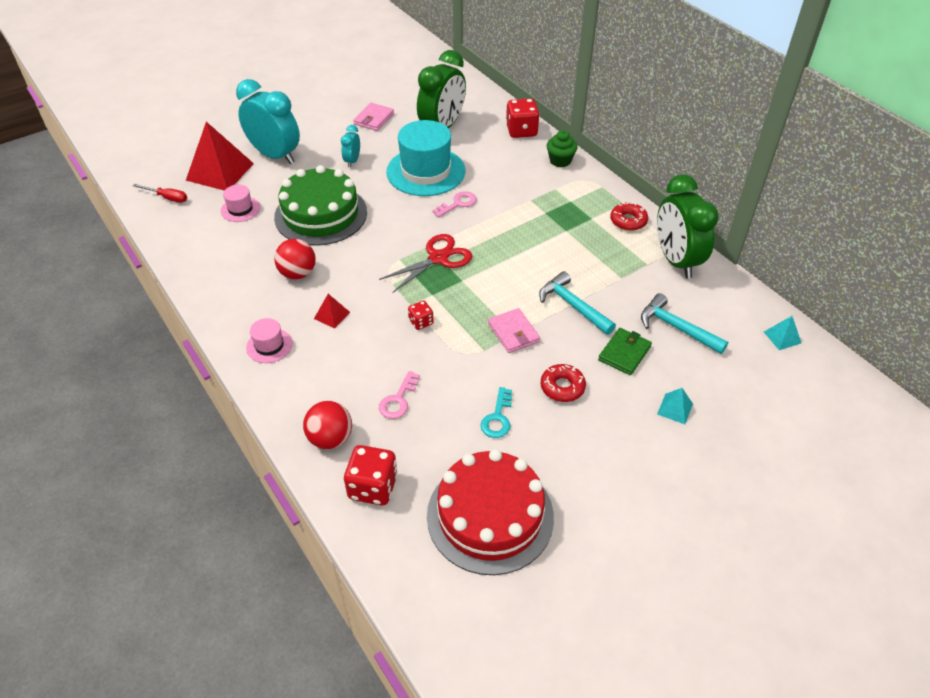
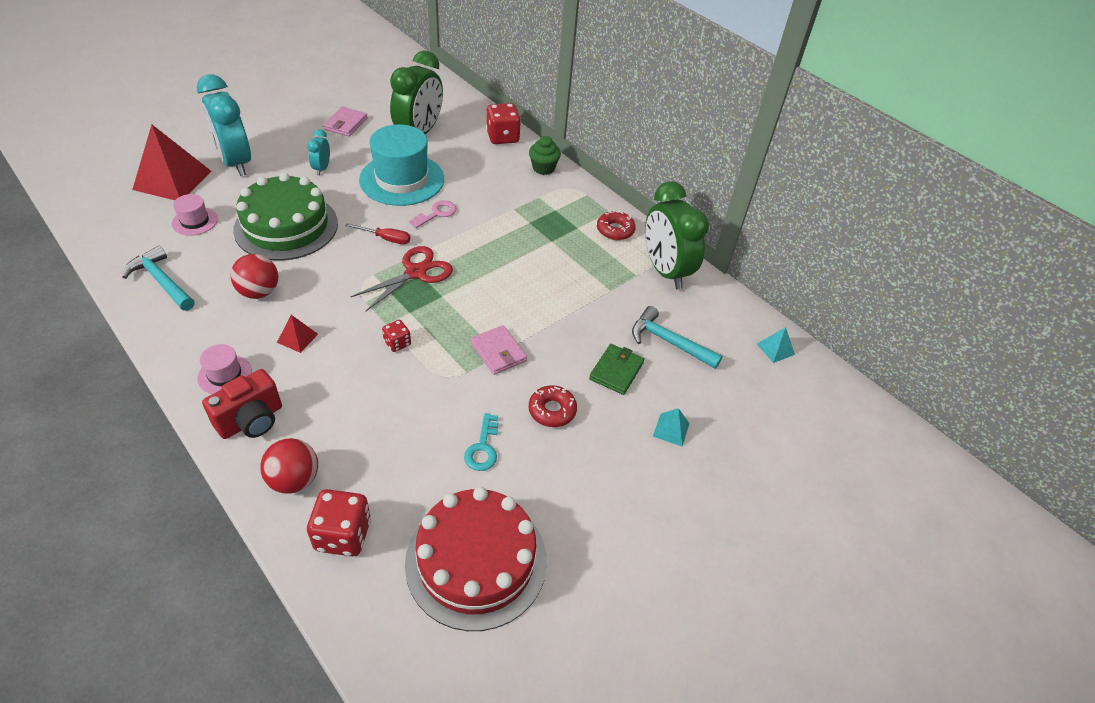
camera: 10 degrees left, 0 degrees up
(167, 198) = (110, 209): red screwdriver -> red screwdriver (386, 239)
(275, 155) = (236, 162): turquoise clock -> turquoise clock turned 150 degrees counterclockwise
(293, 386) = (251, 420): none -> red camera
(398, 400) = (372, 431): pink key -> none
(573, 305) = (560, 321): turquoise hammer -> turquoise hammer (161, 281)

